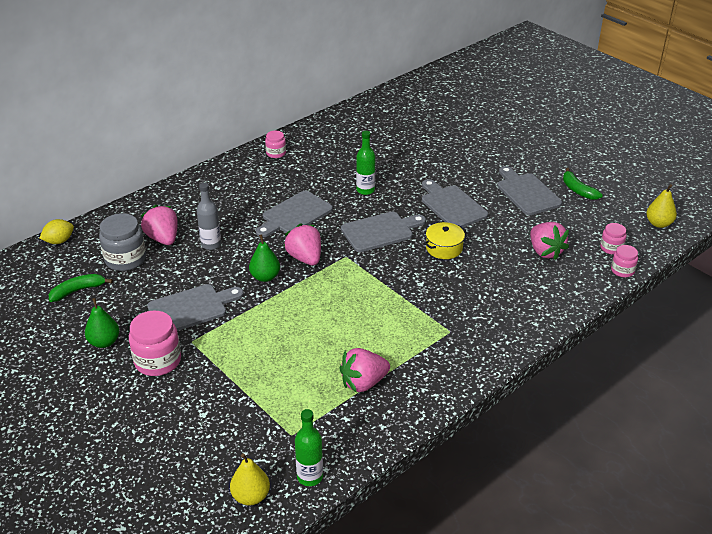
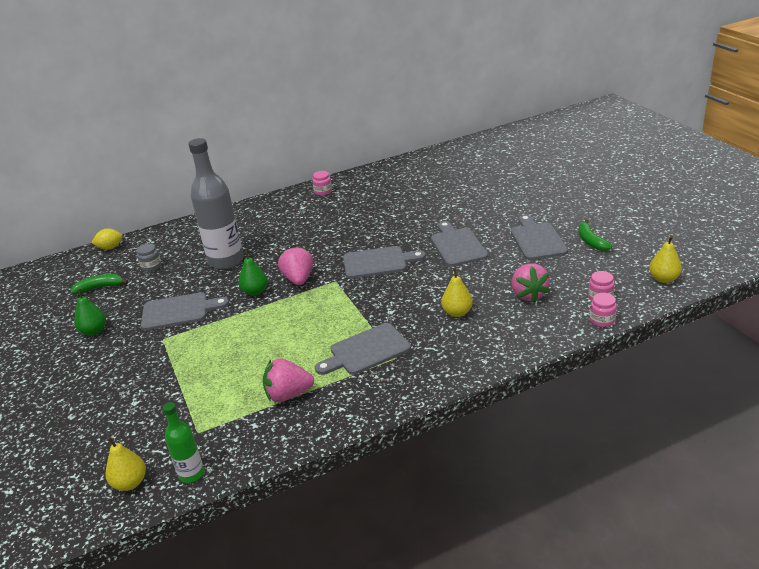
camera: 20 degrees right, 5 degrees down
(125, 259) = (151, 266): grey jar -> grey jar, size x0.56
(158, 361) = (126, 352): pink jar -> none
(163, 238) = (190, 253): pink strawberry -> none
(211, 244) = (226, 261): grey bottle -> grey bottle, size x1.98
(294, 215) = (310, 242): grey cutting board -> grey cutting board (366, 351)
(365, 190) = (384, 226): green bottle -> none
(444, 248) = (430, 282): yellow pot -> none
(486, 277) = (457, 312): none -> yellow pear

